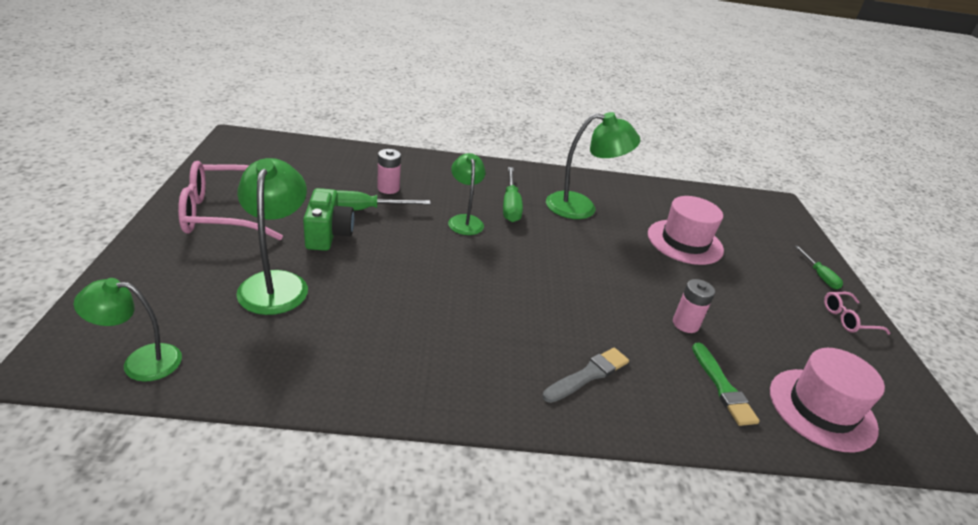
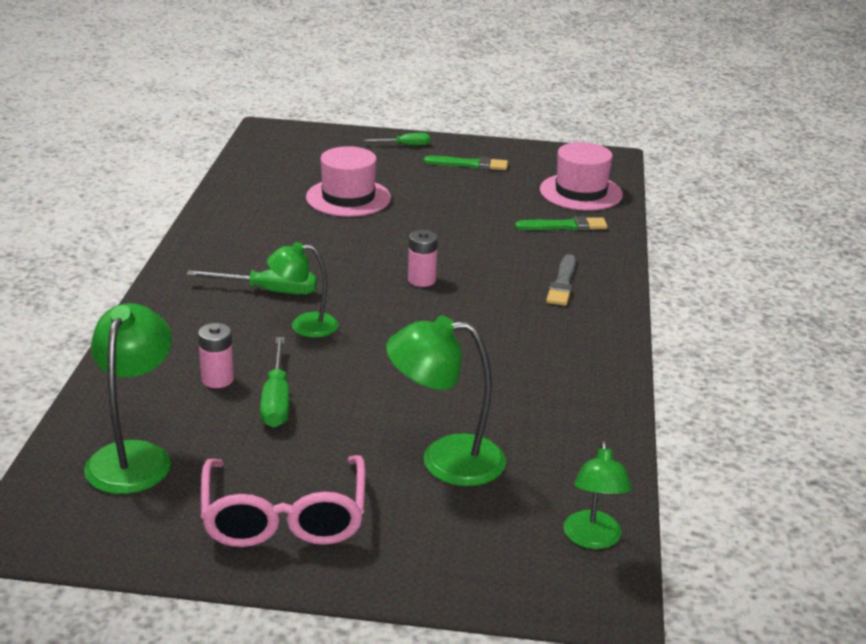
camera: 80 degrees left, 5 degrees down
(328, 235) = (339, 426): green camera -> none
(581, 207) = (273, 245): green lamp -> green lamp (134, 456)
(588, 375) = (562, 283): grey brush -> grey brush turned 135 degrees counterclockwise
(685, 324) = (486, 225): pink battery -> pink battery (421, 280)
(815, 318) = (469, 164): none -> green brush
(848, 319) = (469, 151): pink glasses -> none

